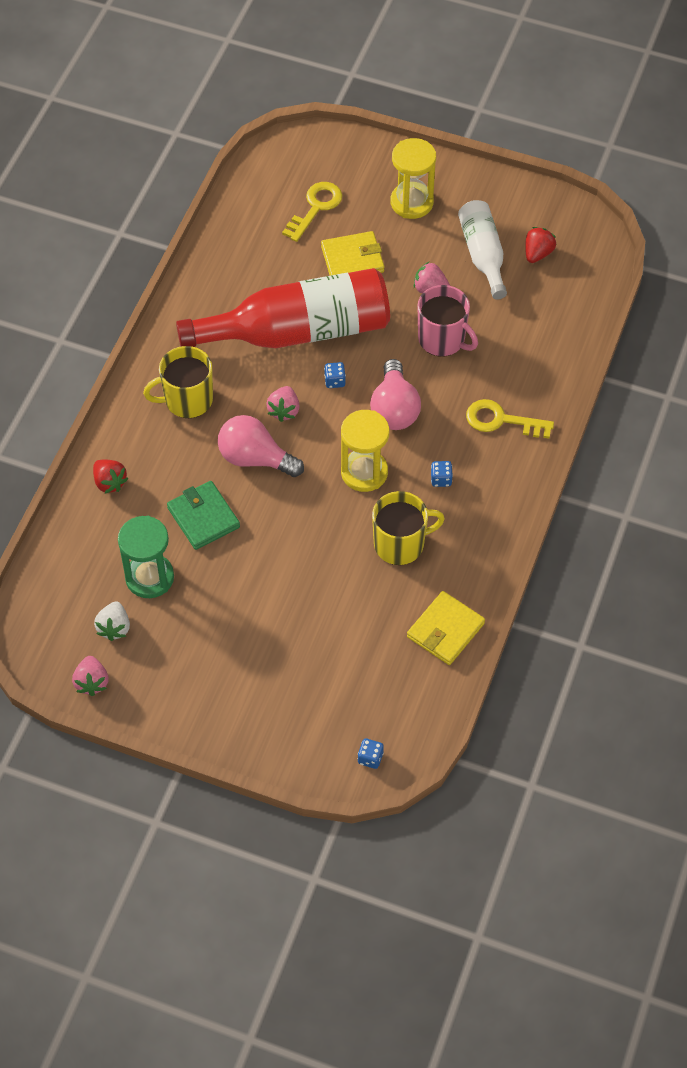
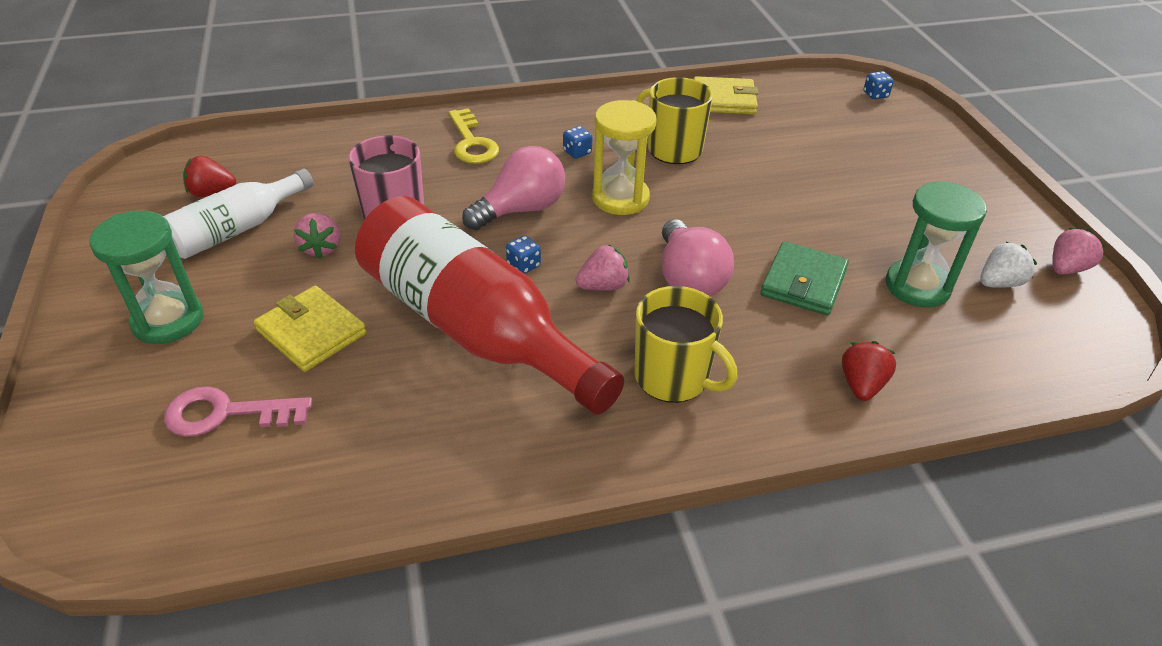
camera: 125 degrees left, 15 degrees down
(316, 208) = (226, 413): yellow key -> pink key
(411, 202) = (168, 320): yellow hourglass -> green hourglass

